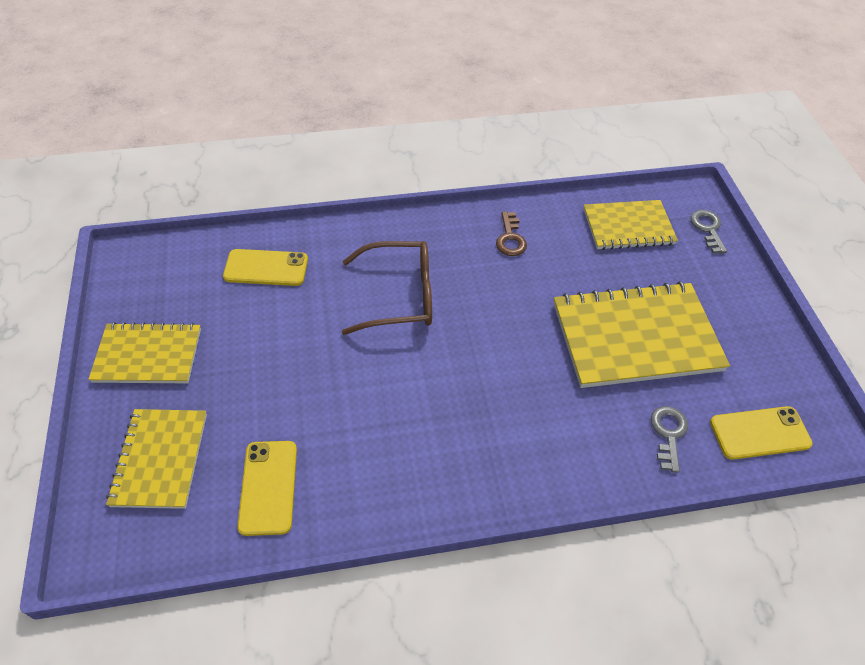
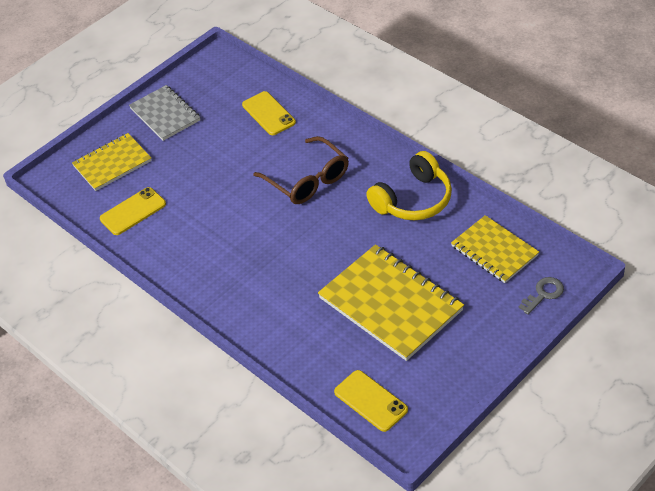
camera: 60 degrees right, 5 degrees down
(148, 355) = (165, 114): yellow notebook -> grey notebook
(510, 238) = (413, 200): brown key -> yellow headphones
(668, 433) = (325, 356): grey key -> none

